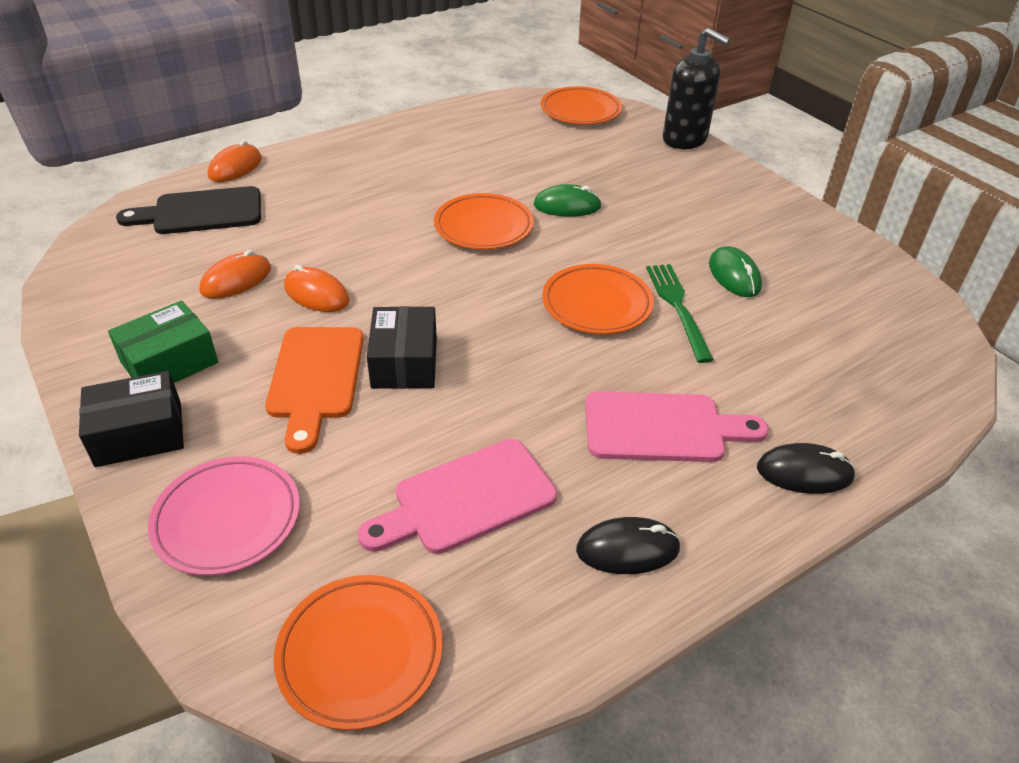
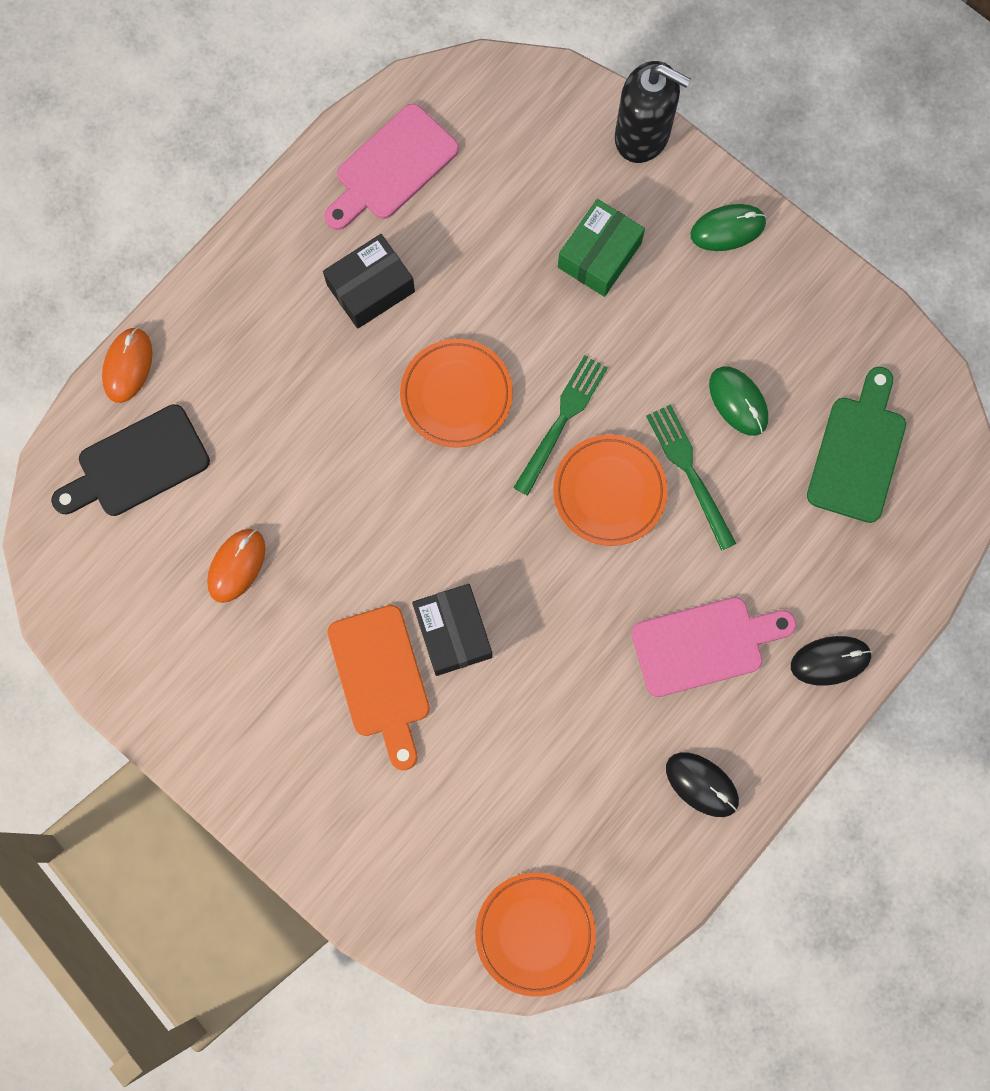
camera: 15 degrees left, 35 degrees up
(139, 434) = (261, 790): black box -> black box (370, 288)
(169, 362) = (237, 700): green box -> green box (599, 255)
(227, 519) = (383, 852): pink plate -> none
(316, 294) = (328, 562): orange mouse -> none
(466, 499) = (563, 774): pink cutting board -> pink cutting board (392, 167)
(567, 206) = (536, 326): green mouse -> green mouse (727, 229)
(569, 255) = (562, 419): none -> green fork
(580, 110) = (498, 102): orange plate -> none
(627, 549) = (702, 784): black mouse -> black mouse turned 60 degrees clockwise
(848, 327) = (858, 452): none -> green cutting board

